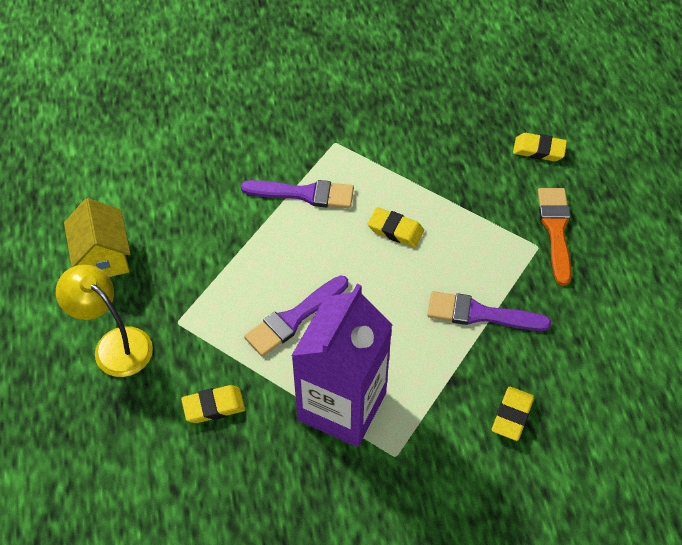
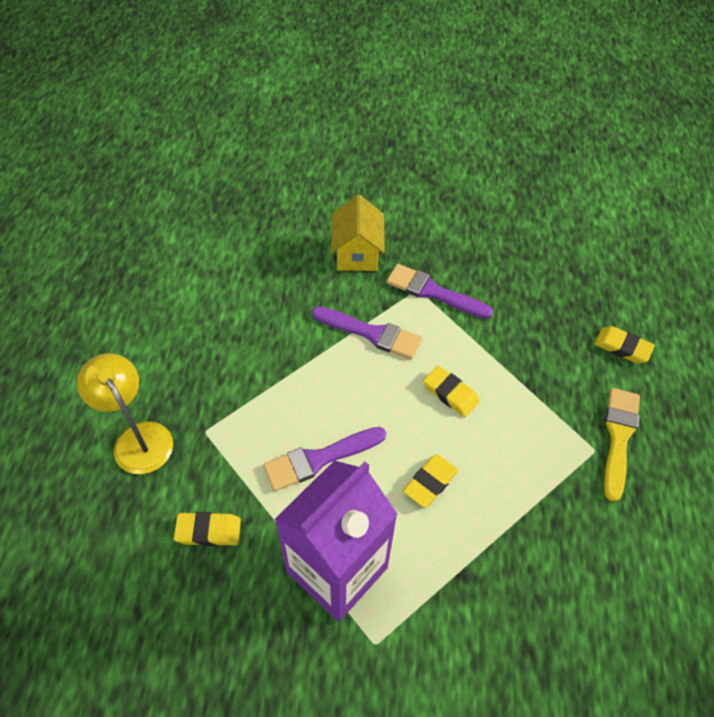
camera: 15 degrees right, 0 degrees up
(103, 257) = (160, 347): yellow house -> yellow house (357, 253)
(480, 314) = (512, 508): purple brush -> purple brush (433, 292)
(512, 415) = (515, 636): yellow eraser -> yellow eraser (430, 483)
(555, 230) = (618, 437): orange brush -> yellow brush

